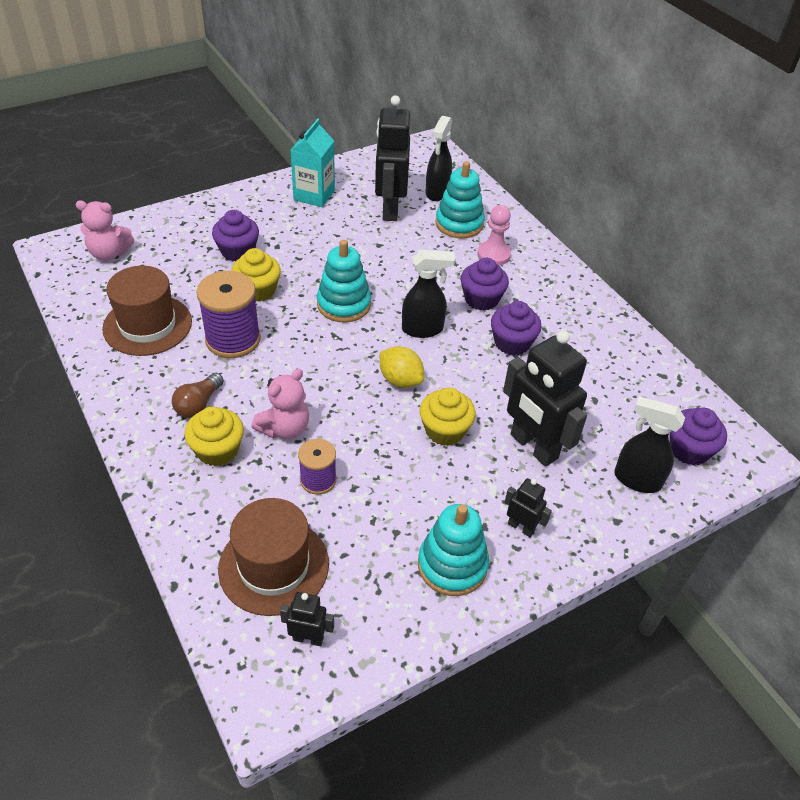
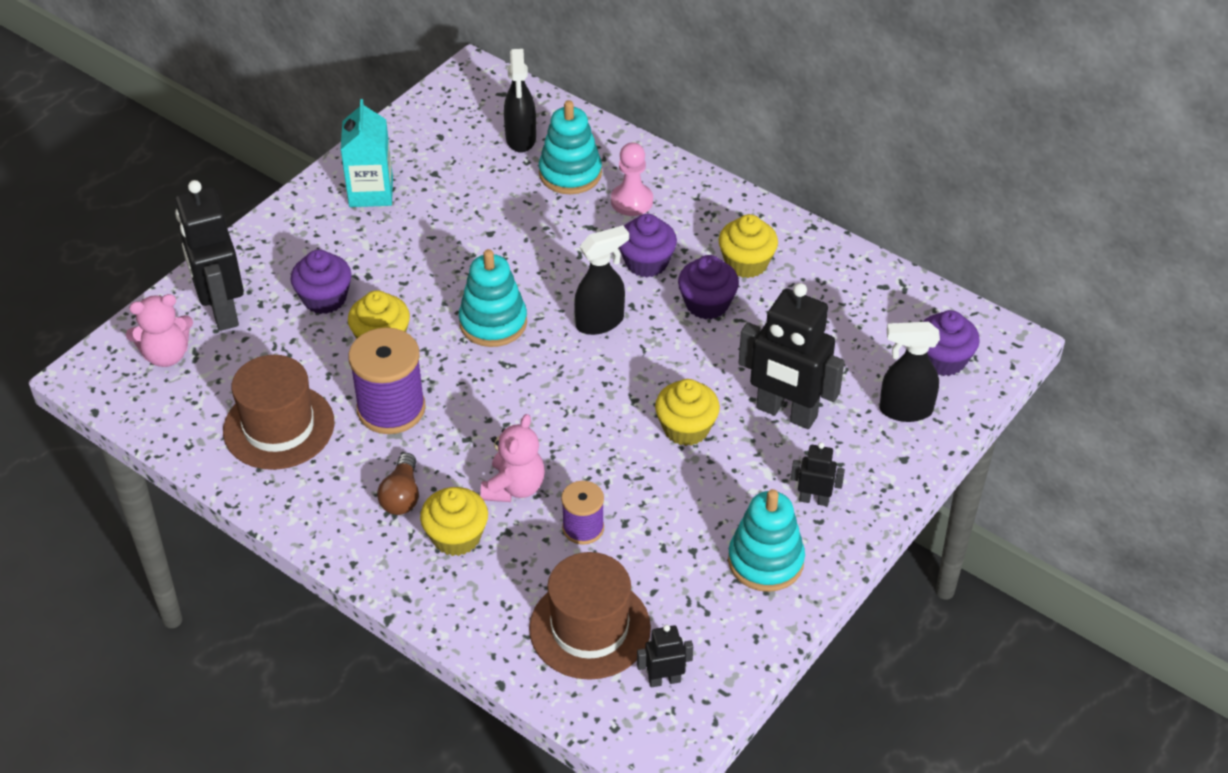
camera: 20 degrees left, 0 degrees up
(390, 209) = (476, 181): black robot -> black robot (222, 310)
(400, 380) = (608, 390): yellow lemon -> none
(558, 323) = (746, 263): none -> yellow cupcake

